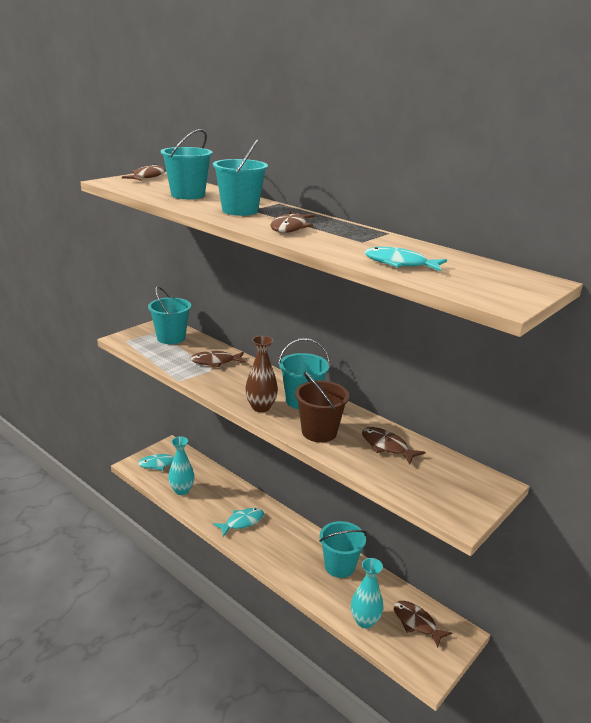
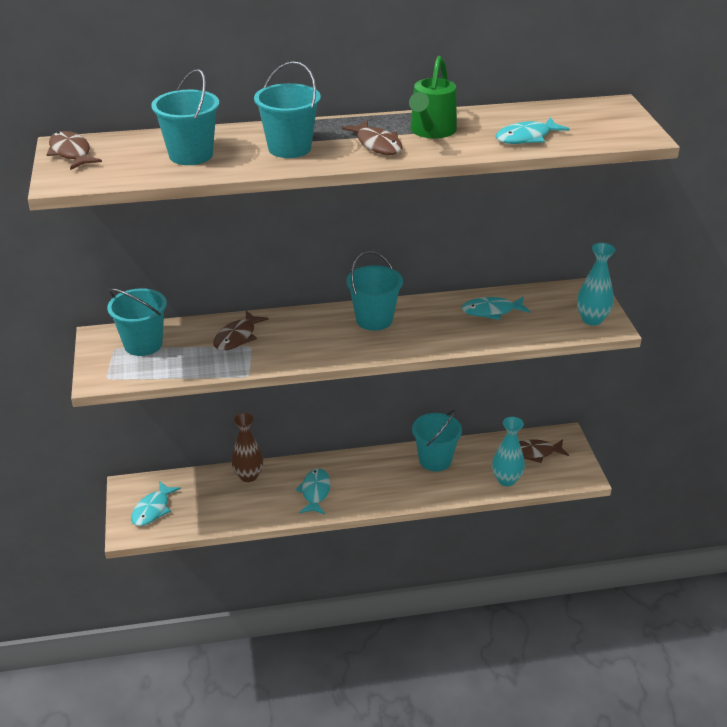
camera: 50 degrees left, 10 degrees up
(182, 490) = (218, 512): turquoise vase -> turquoise vase (592, 319)
(261, 407) = (359, 347): brown vase -> brown vase (248, 476)
(319, 432) = (434, 334): brown bucket -> none
(343, 236) = (431, 131): none -> green watering can
(387, 446) = (491, 311): brown fish -> turquoise fish

